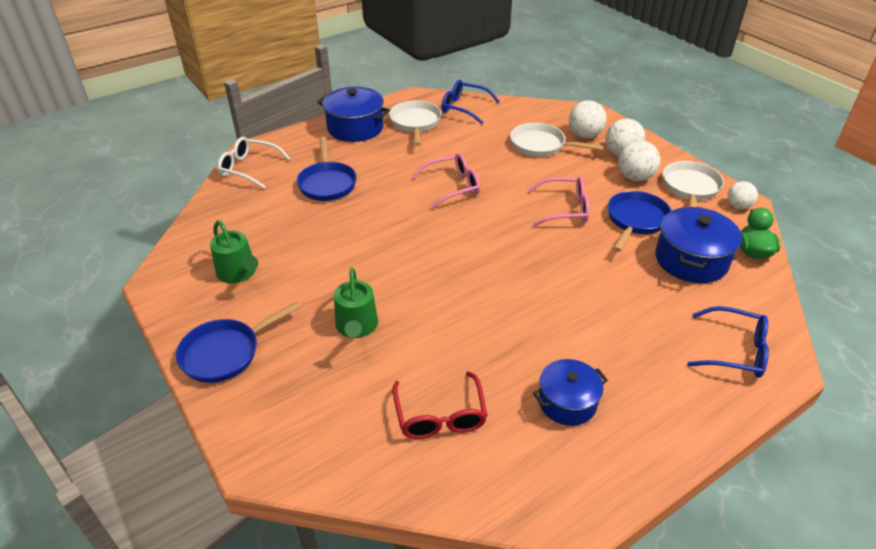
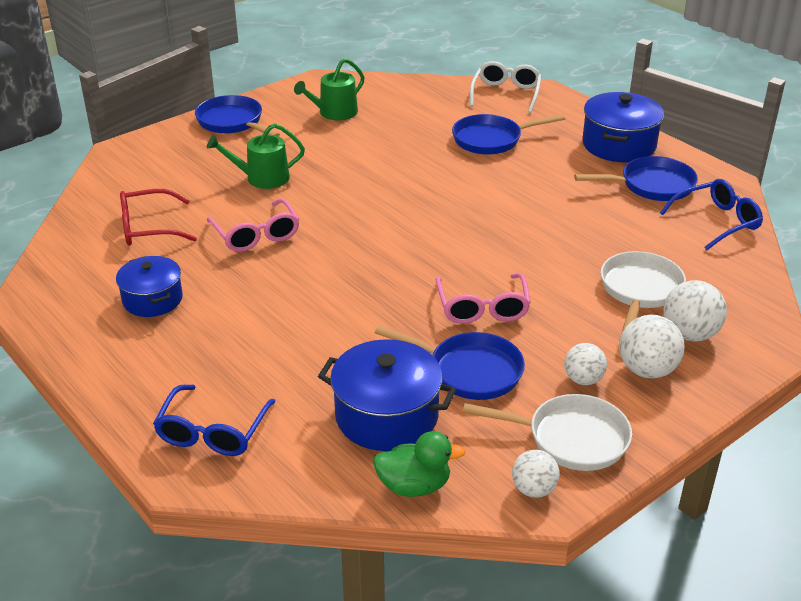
camera: 85 degrees right, 5 degrees down
(415, 123) = (652, 185): white pan -> blue pan
(452, 186) = (509, 220): pink glasses -> pink glasses (256, 235)
(464, 107) = (717, 221): blue glasses -> blue glasses turned 45 degrees clockwise
(635, 177) = (583, 379): white ball -> white ball, size x0.66

